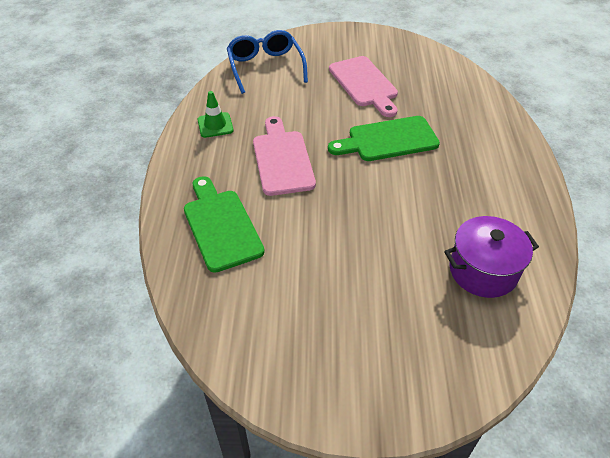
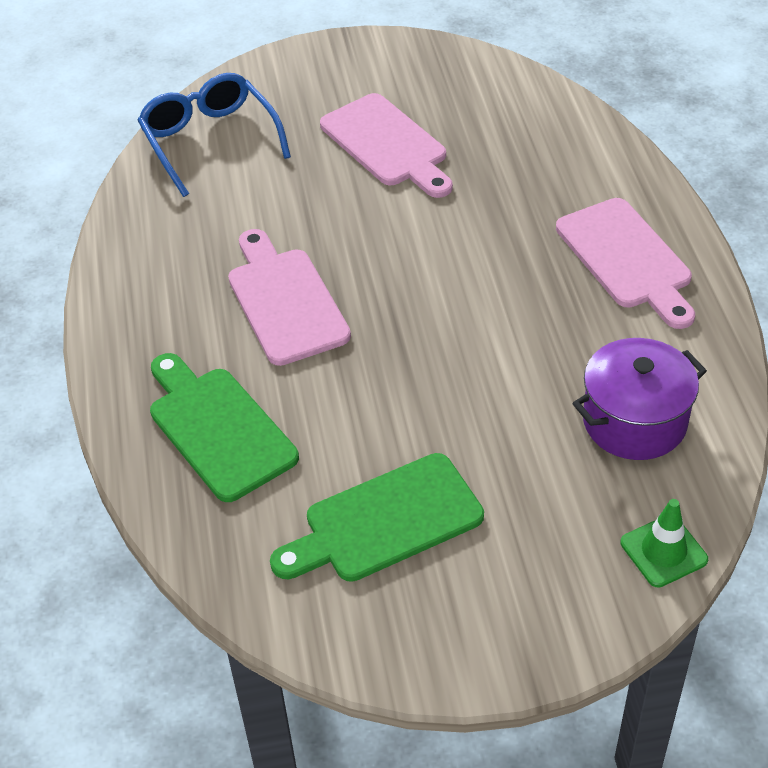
camera: 10 degrees left, 0 degrees up
(215, 125) = (155, 261): green traffic cone -> green traffic cone (663, 551)
(388, 140) = (448, 237): green cutting board -> green cutting board (385, 521)
(495, 170) = (627, 259): none -> pink cutting board

